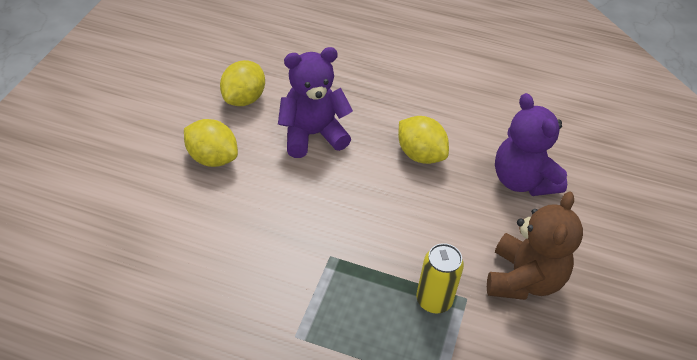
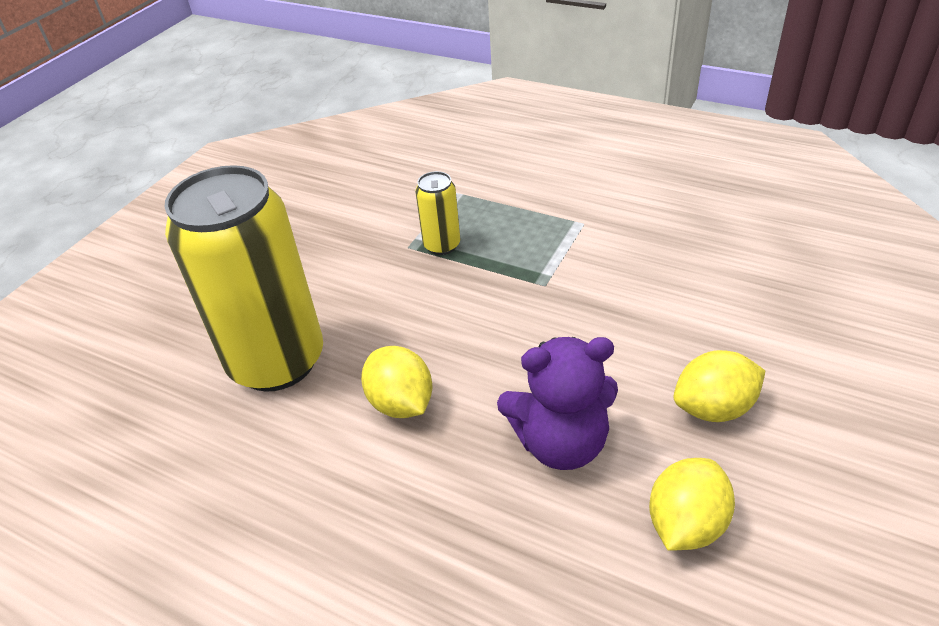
camera: 165 degrees left, 5 degrees down
(212, 158) = (714, 408): yellow lemon -> yellow lemon turned 60 degrees counterclockwise
(522, 181) = (277, 361): purple teddy bear -> yellow can
(523, 279) = (341, 260): brown teddy bear -> none

